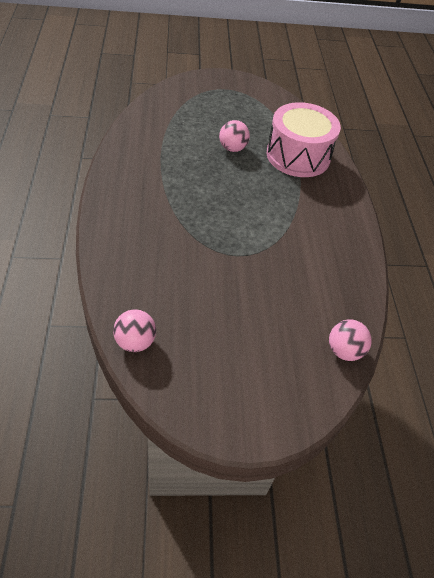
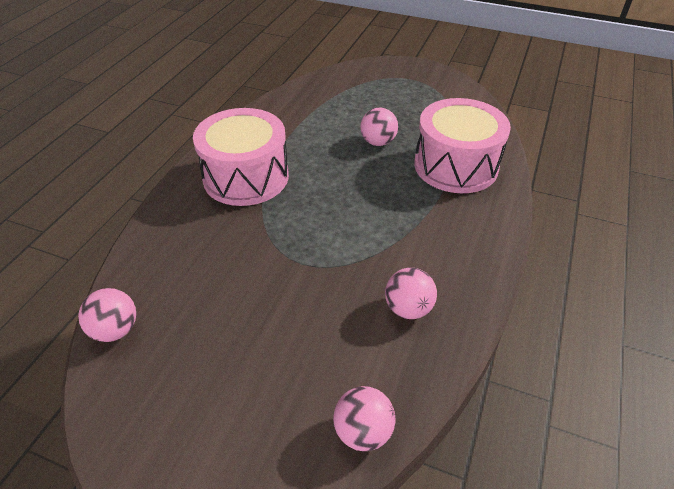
camera: 30 degrees right, 5 degrees down
(150, 199) = (246, 177): none -> pink drum
(325, 266) = (408, 308): none -> pink ball

